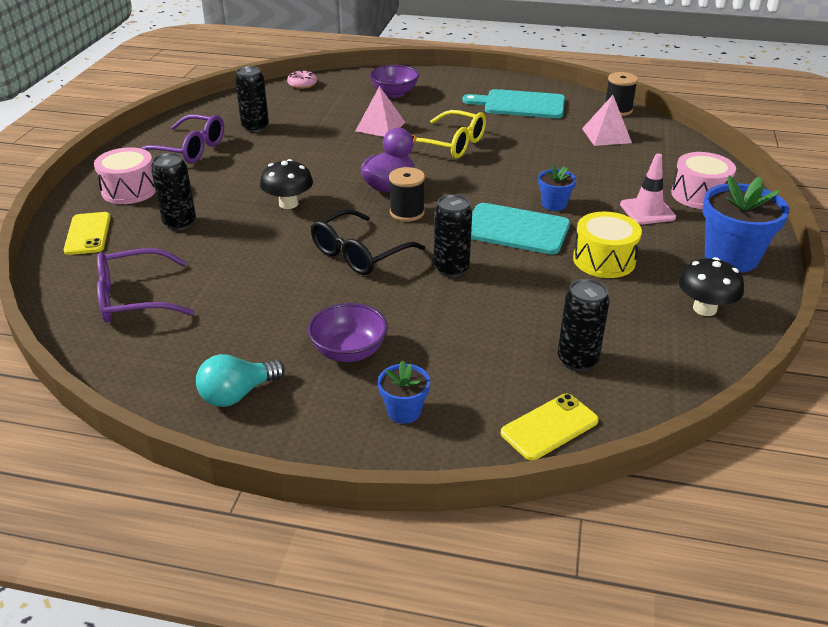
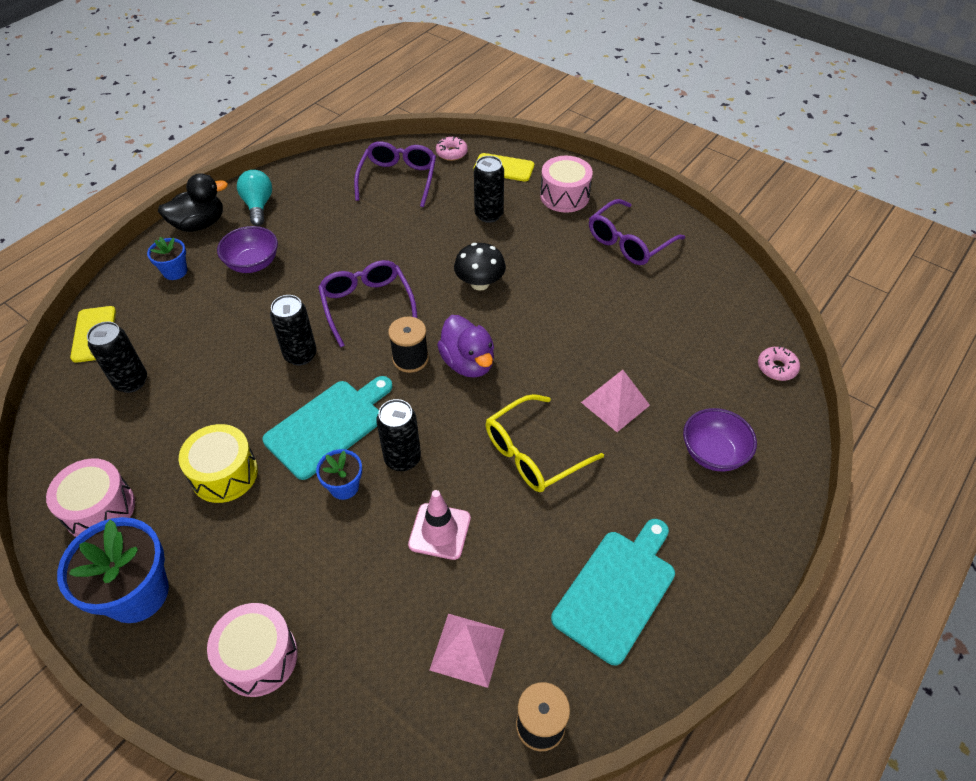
camera: 115 degrees right, 15 degrees up
(65, 275) = (451, 153): none -> pink donut
(255, 127) = (661, 298): black can -> black can (402, 458)
(303, 434) = (199, 224): none -> black duck
(360, 253) = (367, 306): black glasses -> purple glasses
(647, 211) = (269, 571): pink traffic cone -> pink traffic cone (439, 531)
(704, 309) = (100, 509): black mushroom -> pink drum

